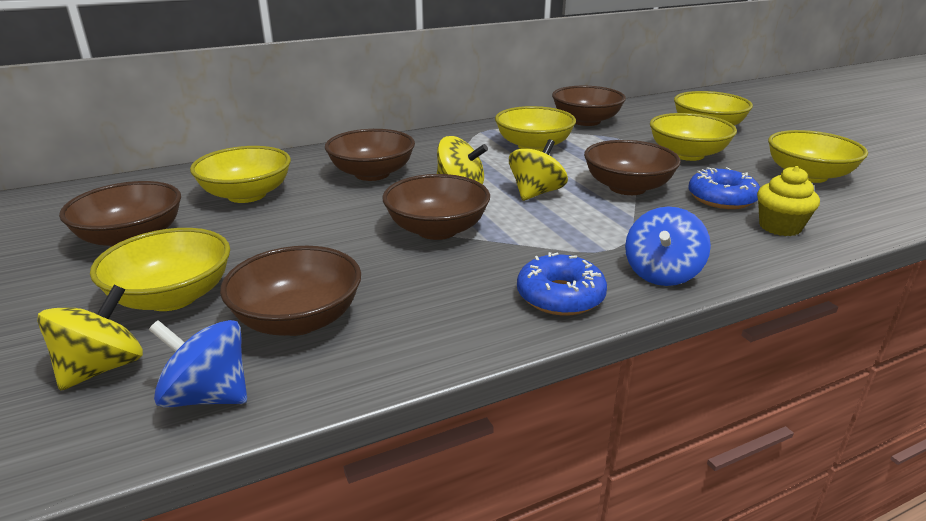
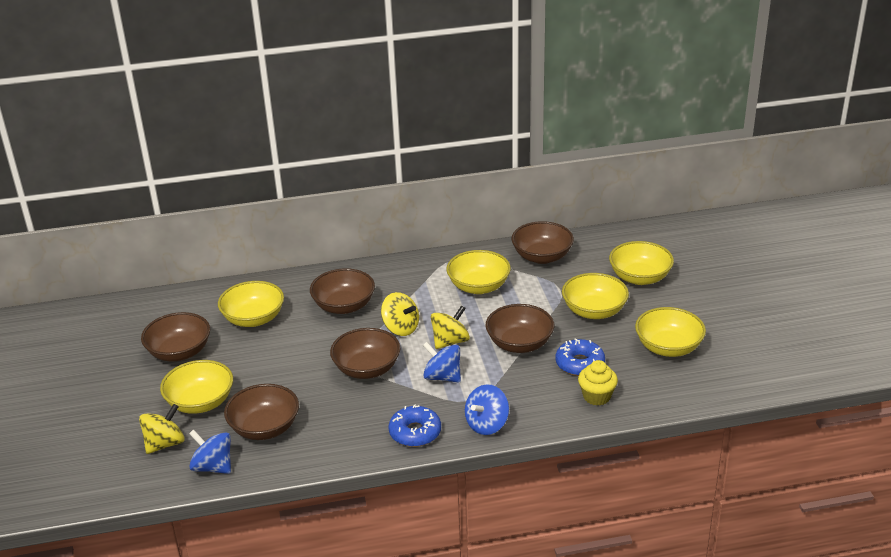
camera: 15 degrees right, 5 degrees up
(552, 227) = (442, 377): none -> blue spinning top

